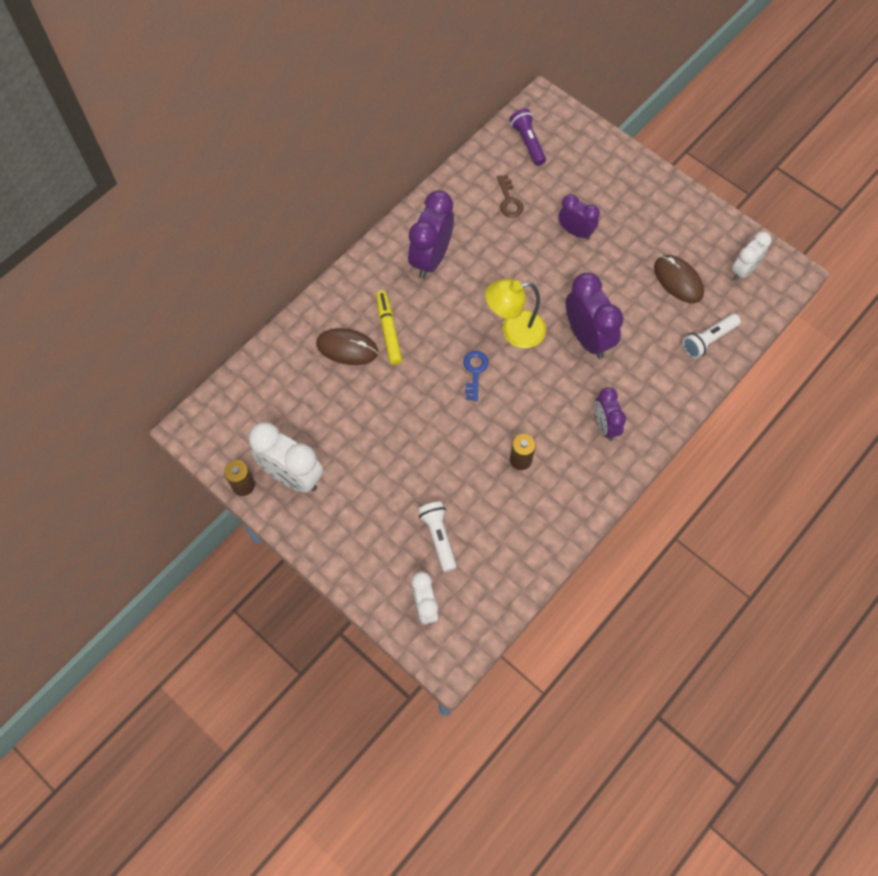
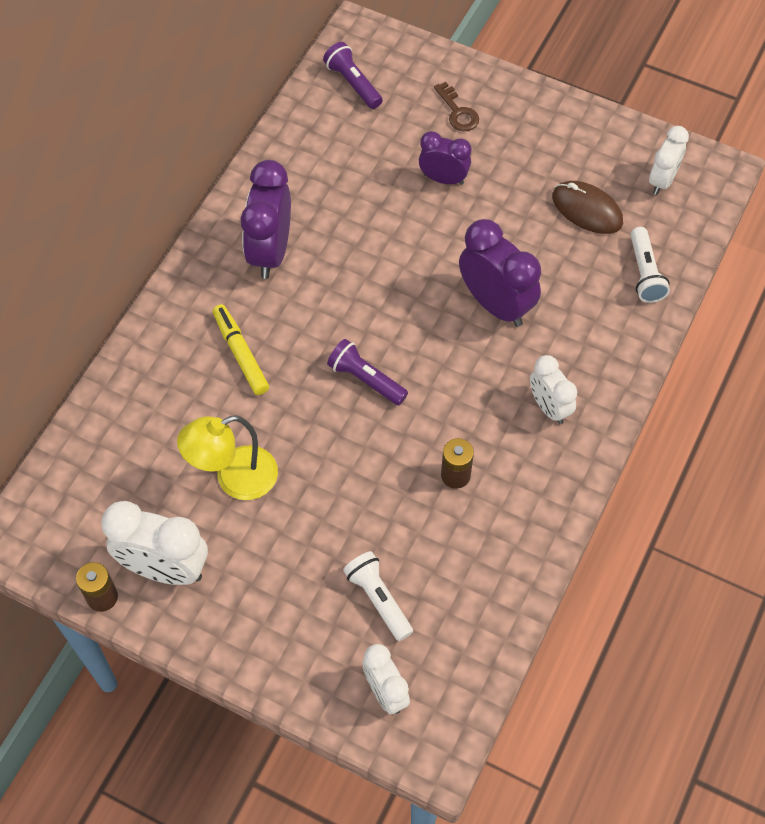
camera: 15 degrees left, 5 degrees down
(347, 348) = (192, 388): brown mouse -> none
(474, 372) = (366, 379): blue key -> purple flashlight
(509, 200) = (350, 159): brown key -> brown key (458, 112)
(514, 331) = (401, 317): yellow lamp -> yellow lamp (234, 478)
(605, 425) = (549, 407): purple clock -> white clock
(708, 340) = (644, 273): white flashlight -> white flashlight turned 45 degrees counterclockwise

